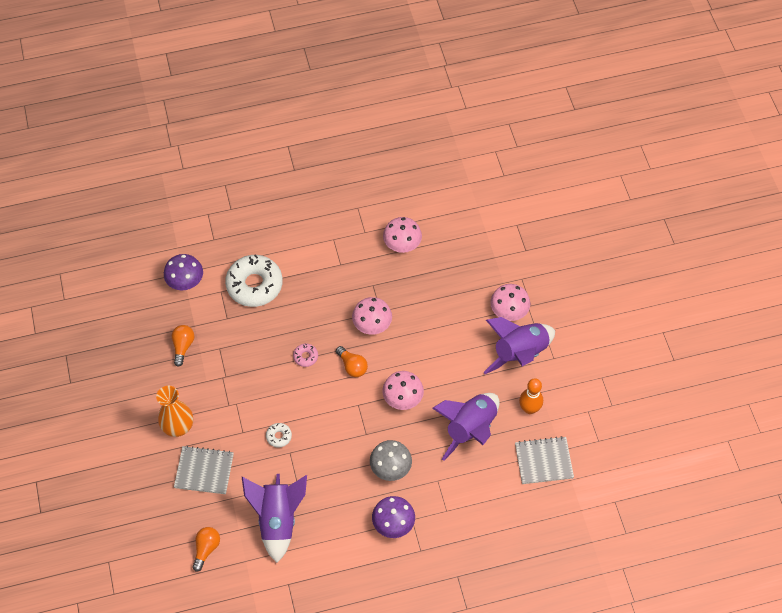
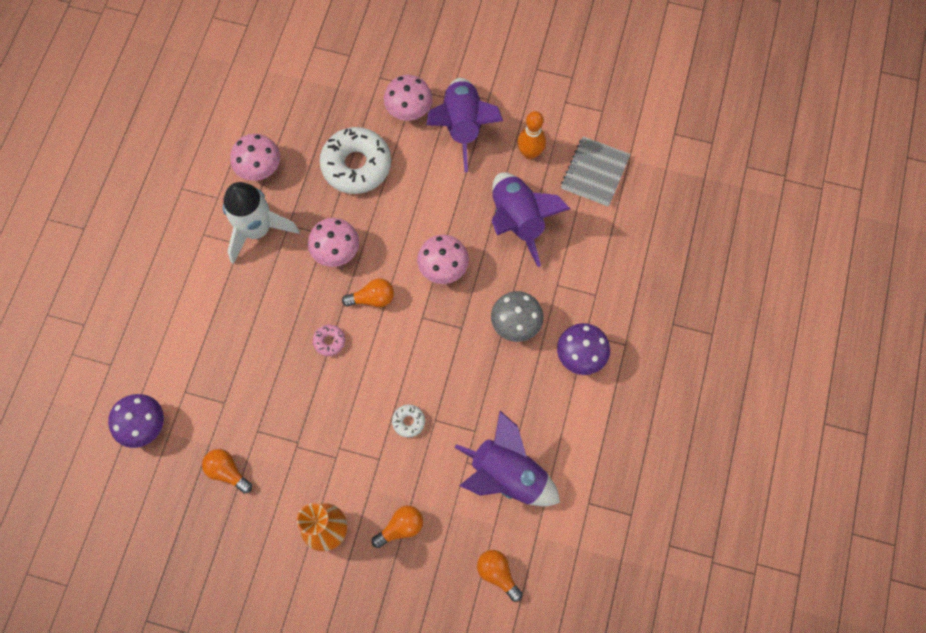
camera: 60 degrees left, 10 degrees up
(204, 471) = (401, 527): grey notebook -> orange light bulb
(254, 285) = (202, 349): white donut -> white donut (356, 165)
(357, 269) = (257, 230): none -> white rocket

